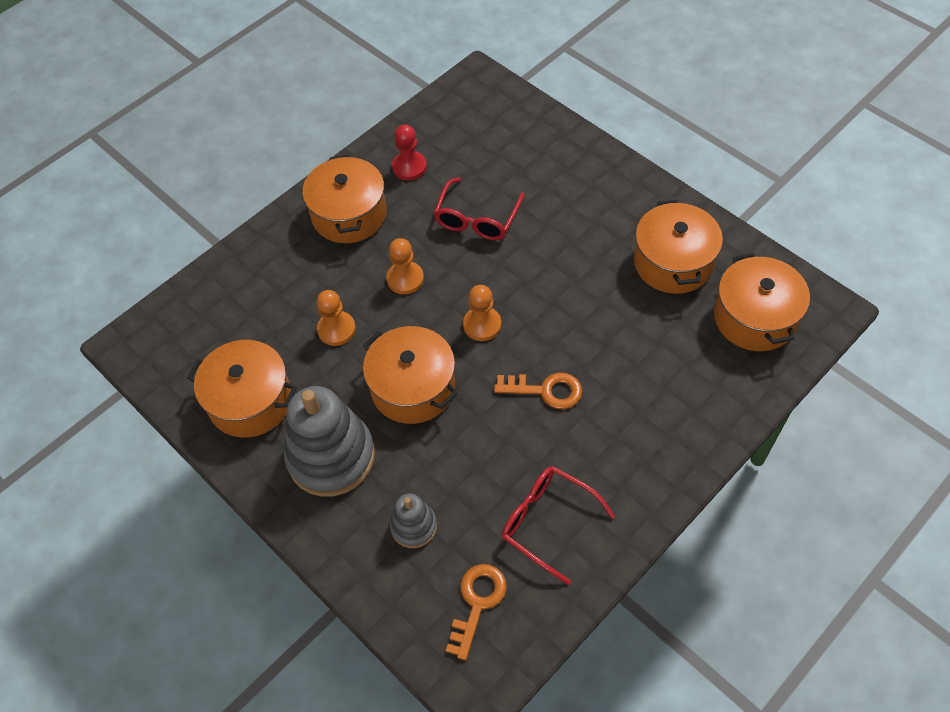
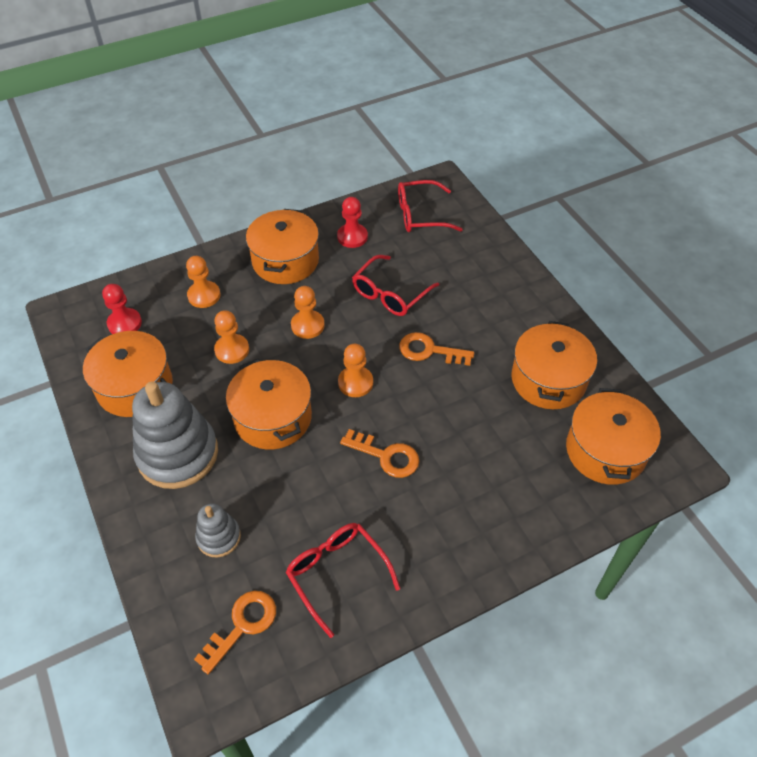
camera: 15 degrees right, 5 degrees down
(205, 336) = (124, 323): none -> red pawn
(278, 279) = (204, 295): none -> orange pawn
(472, 121) = (421, 215): none -> red glasses
(542, 268) = (429, 350): none -> orange key

